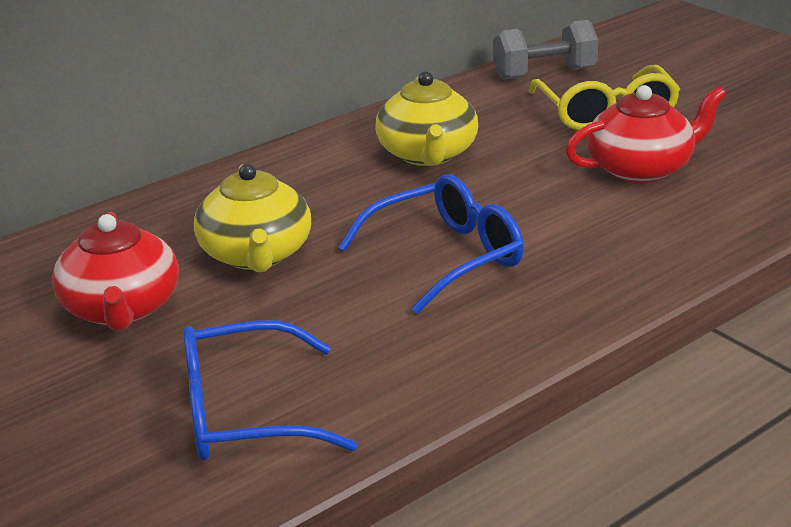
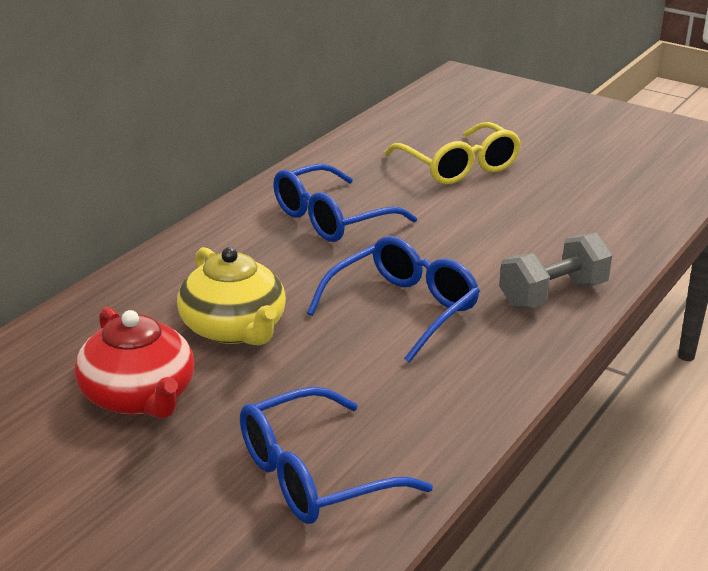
camera: 20 degrees left, 0 degrees up
(427, 154) = (331, 219): yellow teapot -> blue glasses
(544, 74) = (387, 137): grey dumbbell -> grey dumbbell (552, 295)
(641, 168) = (516, 212): red teapot -> none

